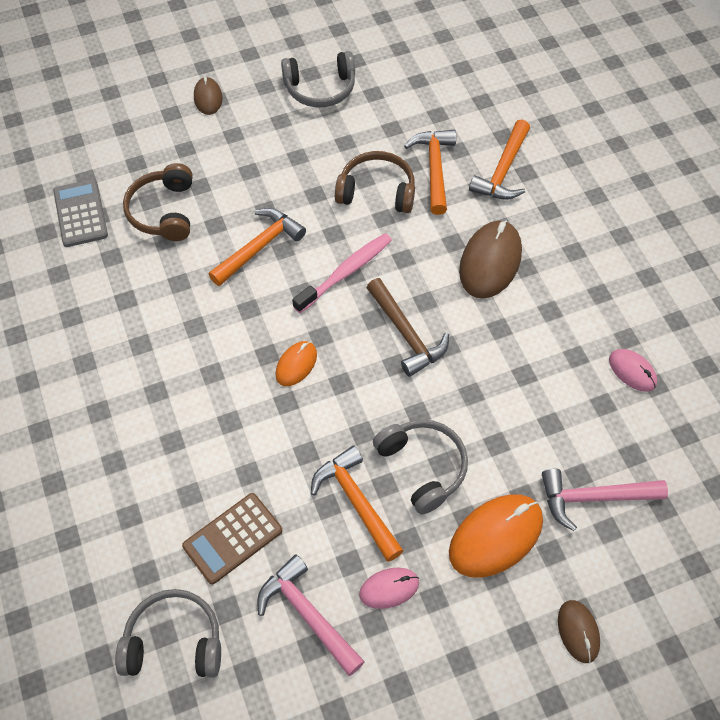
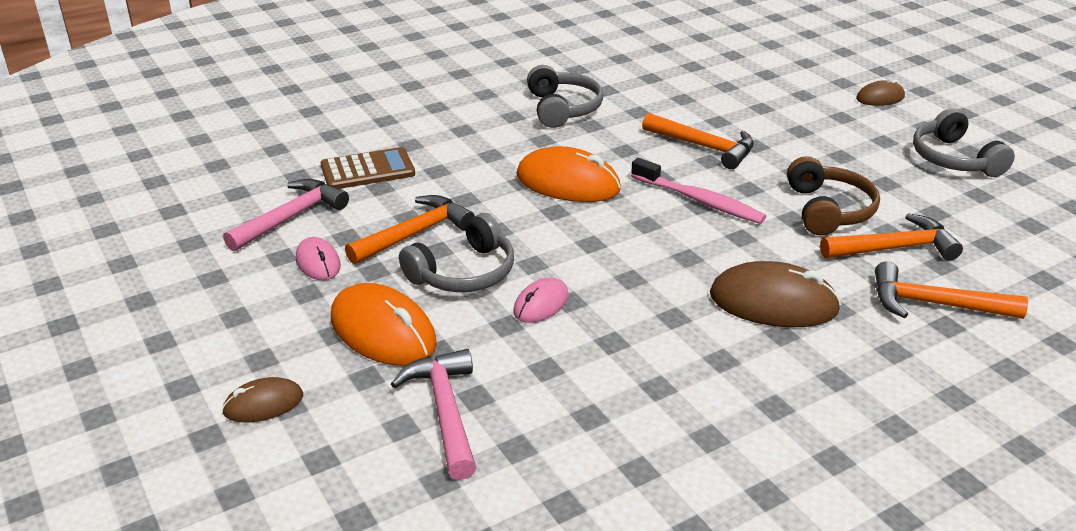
camera: 80 degrees right, 25 degrees down
(80, 213) = (690, 58): grey calculator -> none
(164, 211) = (717, 94): brown headphones -> none
(174, 642) = (268, 154): grey headphones -> grey headphones (562, 108)
(232, 538) = (368, 170): brown calculator -> brown calculator turned 120 degrees clockwise
(296, 364) = (568, 183): orange mouse -> orange mouse, size x1.81
(406, 334) = (635, 247): brown hammer -> none
(632, 371) = (653, 444): pink mouse -> pink mouse (541, 304)

